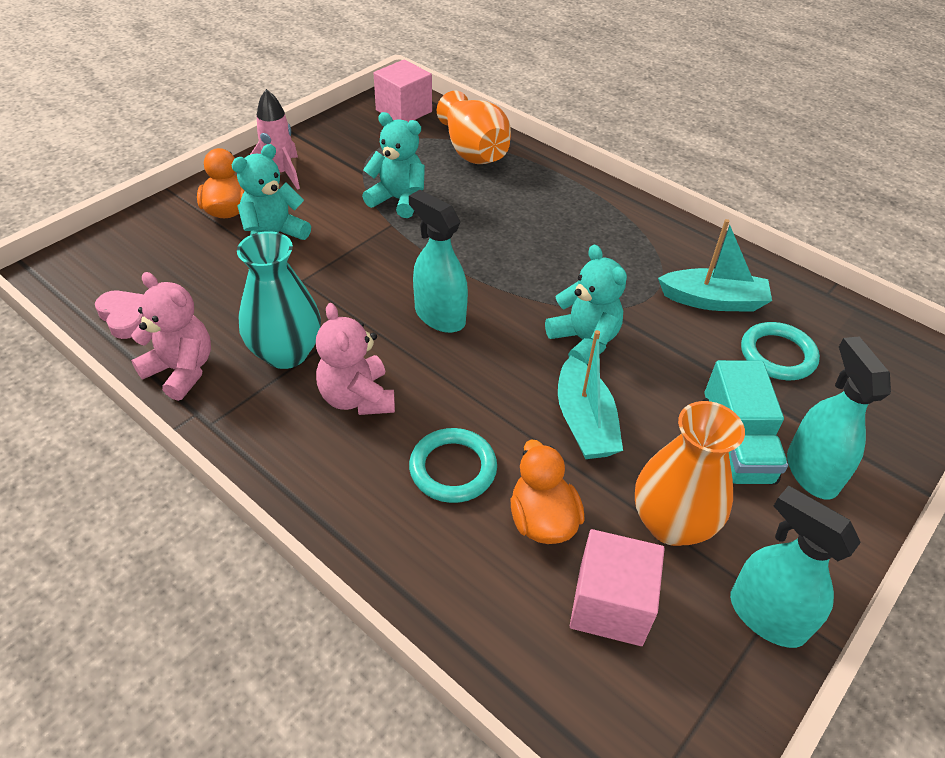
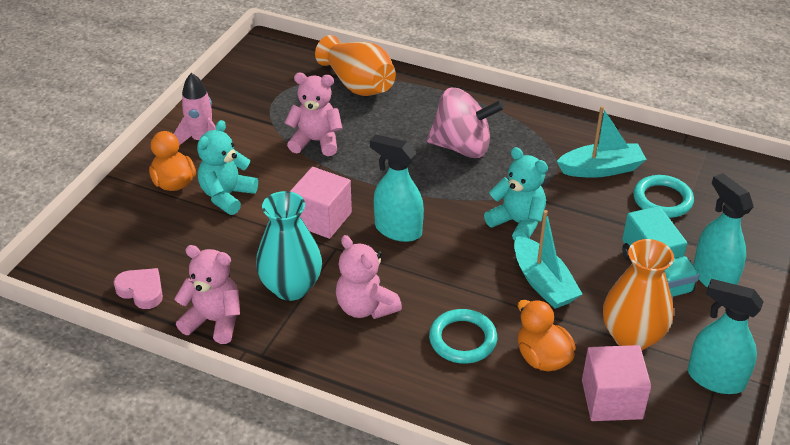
camera: 15 degrees left, 5 degrees down
(398, 200) = (316, 141): turquoise teddy bear -> pink teddy bear
(404, 111) = (279, 60): pink cube -> pink cube (322, 218)
(557, 240) = (462, 147): none -> pink spinning top

